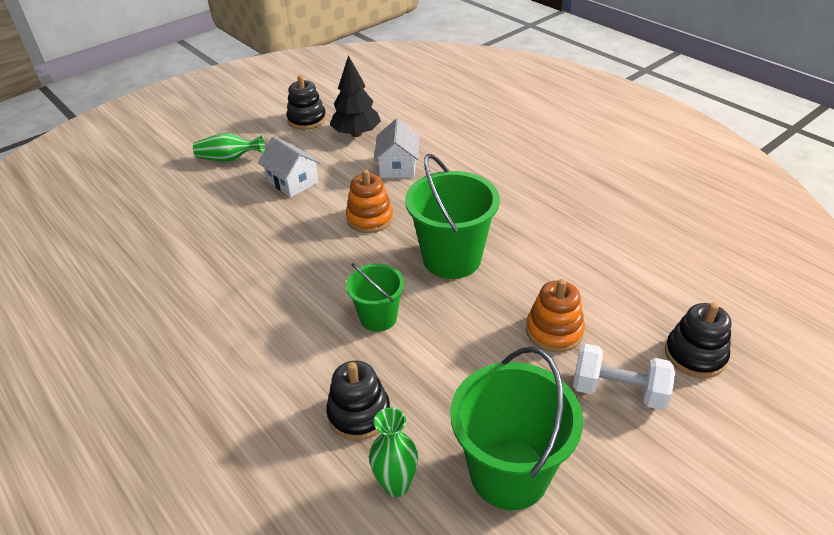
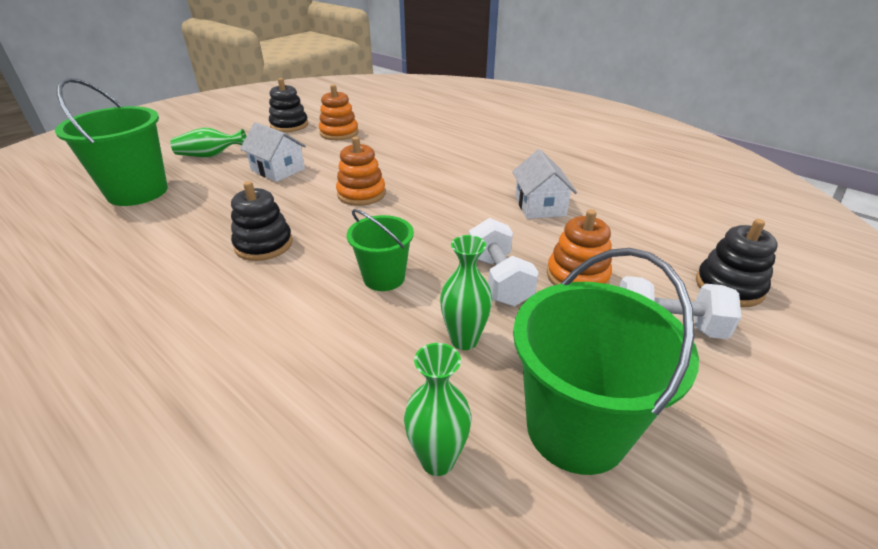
camera: 10 degrees left, 5 degrees down
(356, 133) = (339, 133): black tree -> orange stacking toy
(359, 413) = (376, 378): black stacking toy -> black stacking toy (264, 245)
(398, 166) = (383, 154): white house -> white house (540, 206)
(436, 386) = (464, 340): none -> green vase
(452, 258) = (452, 221): green bucket -> green bucket (137, 192)
(480, 328) = (498, 280): none -> white dumbbell

